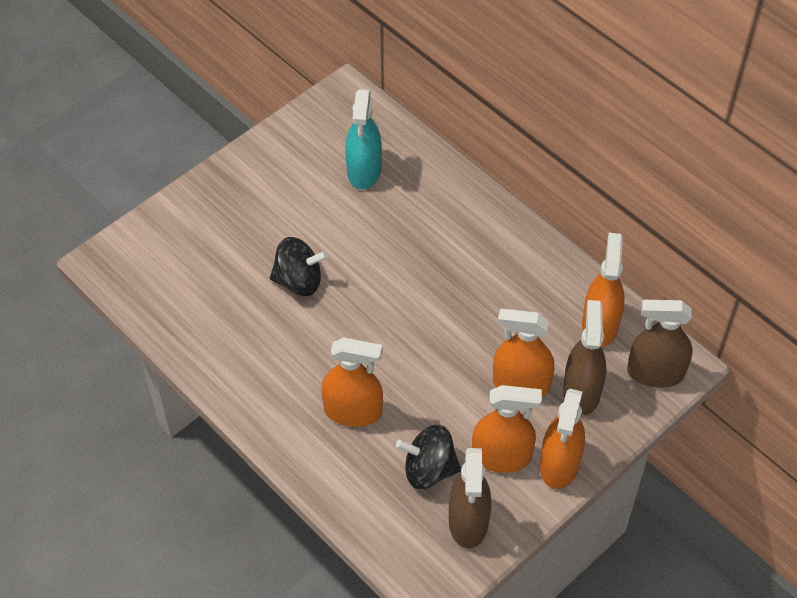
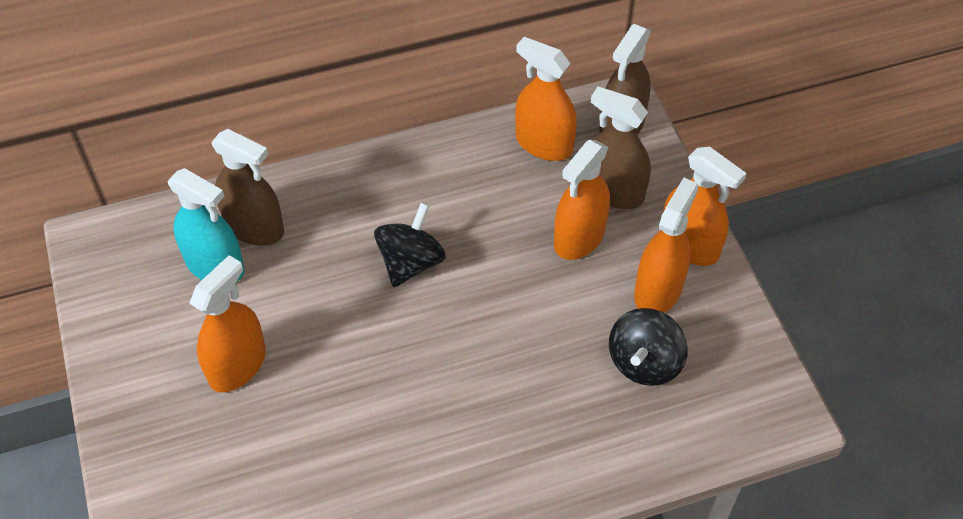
camera: 65 degrees left, 0 degrees up
(299, 281) = (328, 392): black spinning top -> black spinning top (410, 262)
(353, 411) = (536, 406): orange spray bottle -> orange spray bottle (237, 365)
(468, 521) = (722, 352): brown spray bottle -> brown spray bottle (254, 227)

